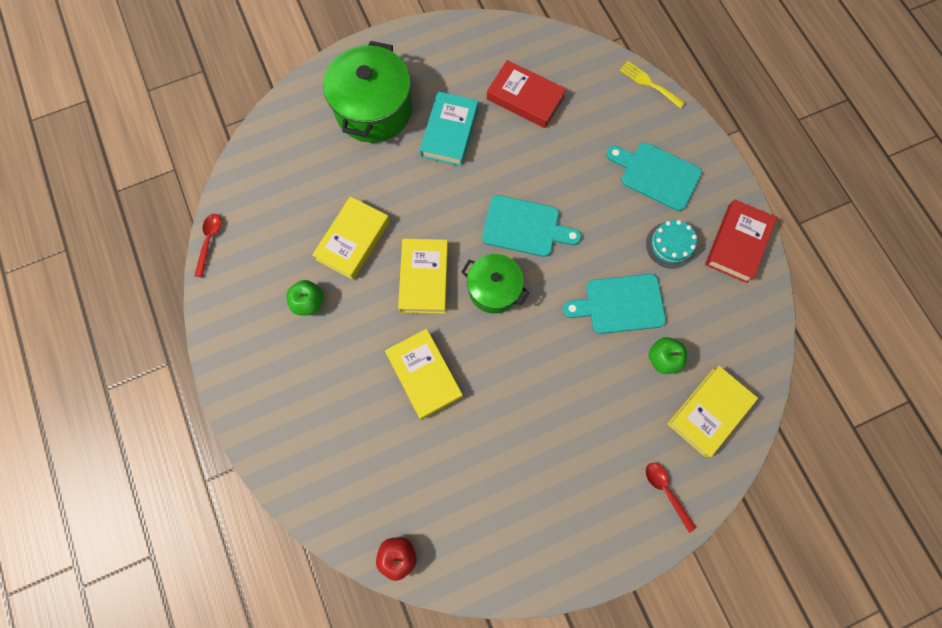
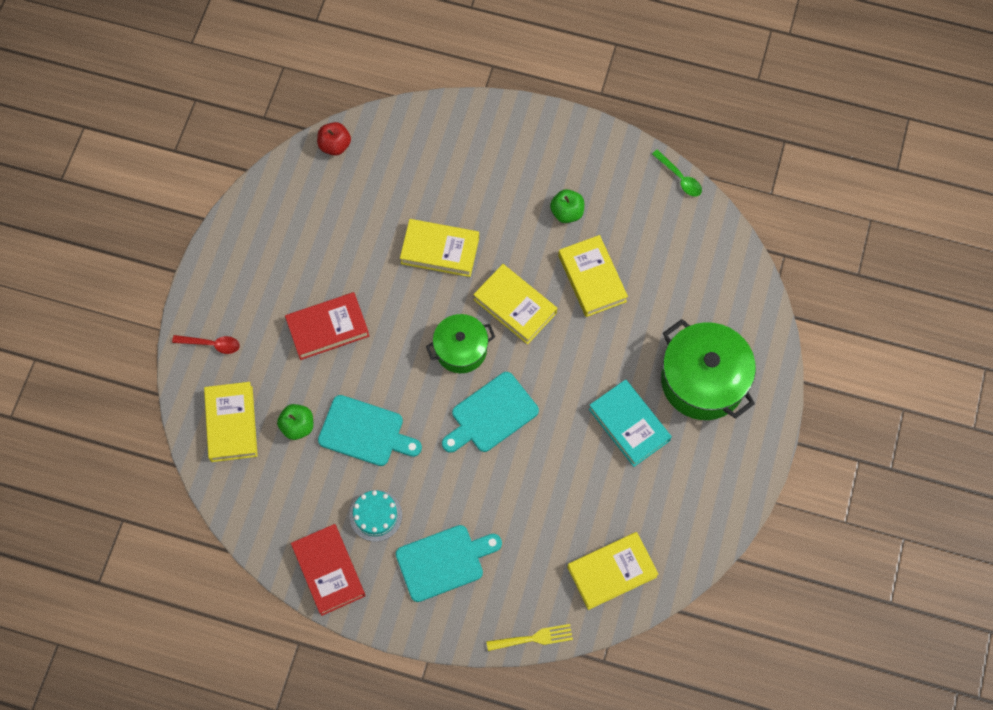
camera: 130 degrees right, 5 degrees down
(209, 241) = (680, 178): red spoon -> green spoon
(525, 98) = (610, 515): red book -> red book (328, 328)
(562, 70) = (611, 572): none -> yellow book
(620, 304) = (365, 432): turquoise cutting board -> turquoise cutting board turned 75 degrees clockwise

